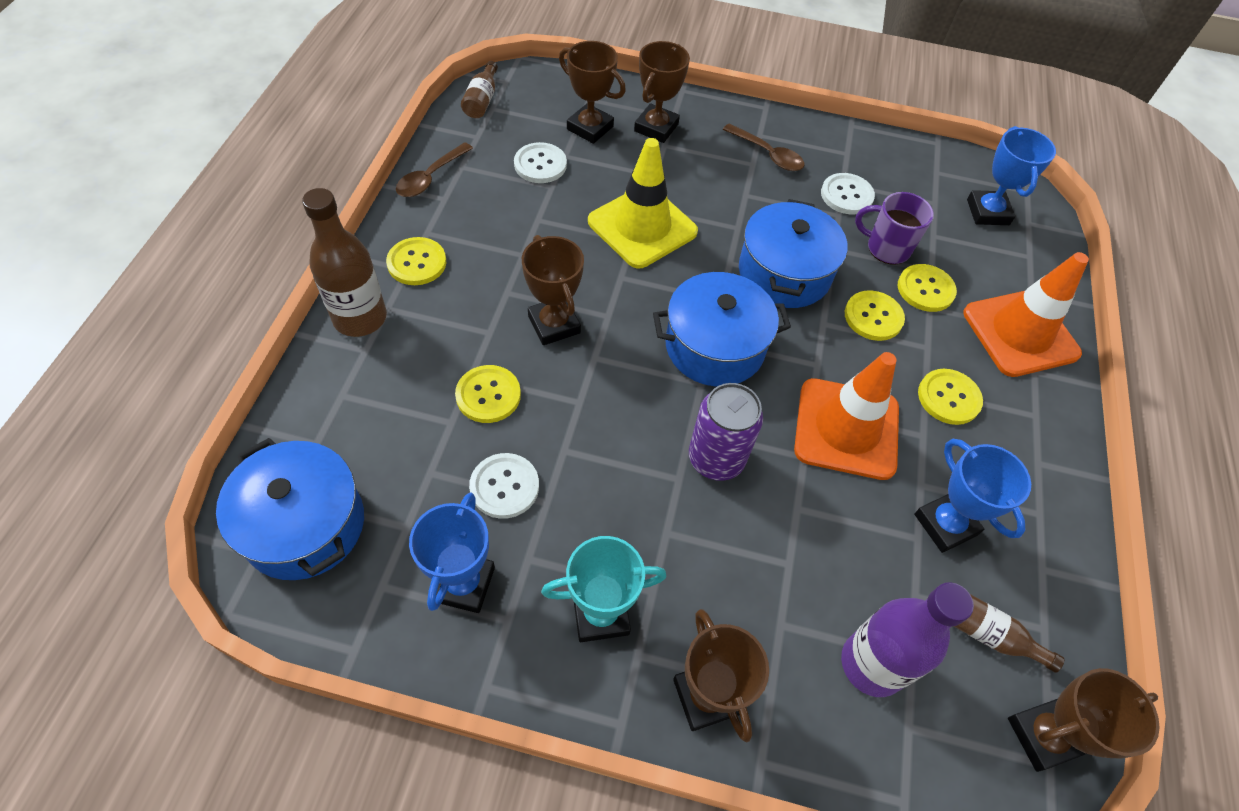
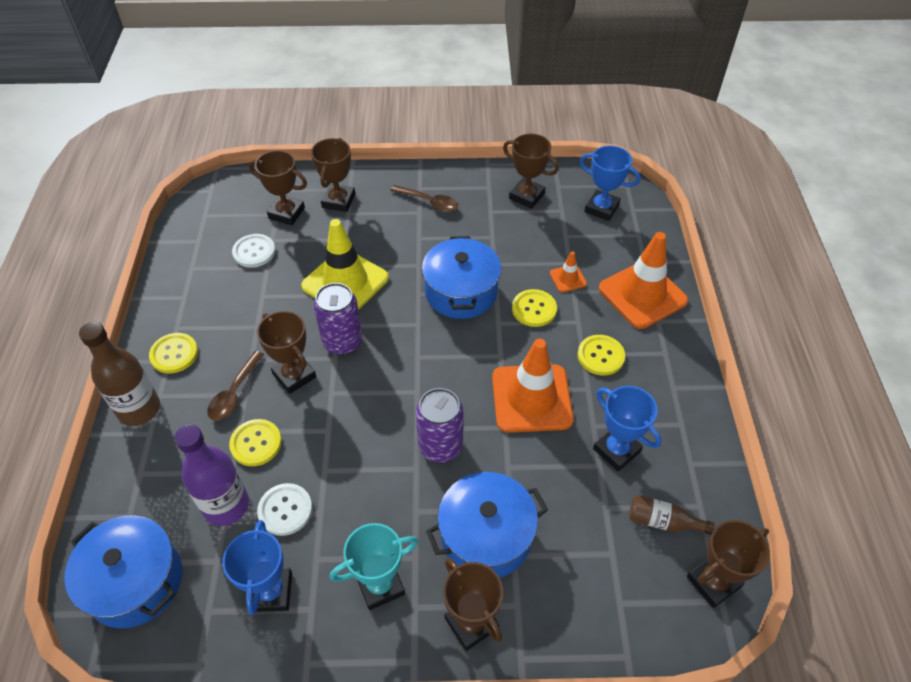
camera: 10 degrees left, 5 degrees down
(430, 177) = (168, 283): brown spoon -> brown spoon (234, 393)
(482, 100) = (195, 211): brown bottle -> none
(622, 298) = (342, 342): none -> purple can
(714, 346) = (421, 361): blue pot -> blue pot (486, 536)
(846, 195) = (495, 220): white button -> none
(872, 664) = (585, 565): purple bottle -> purple bottle (226, 505)
(886, 248) = (533, 254): purple mug -> none
(893, 175) = (526, 196): none -> brown trophy
(925, 289) = (568, 278): yellow button -> orange traffic cone
(988, 212) = (601, 208): blue trophy -> blue trophy turned 45 degrees counterclockwise

